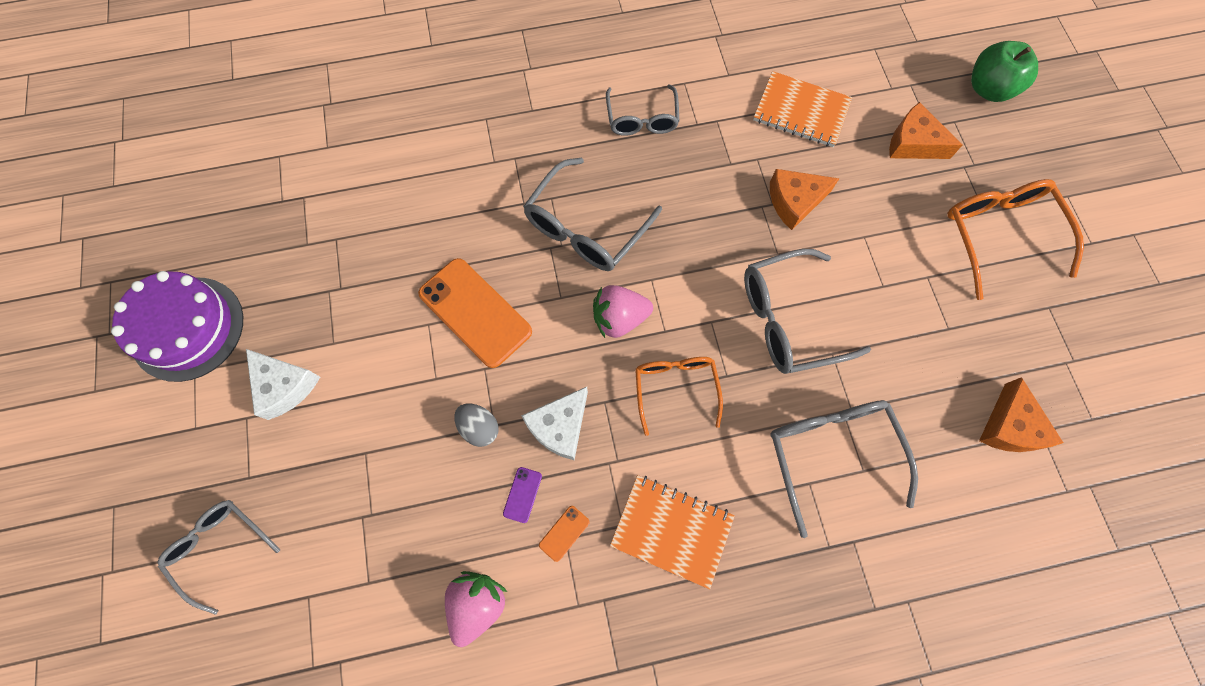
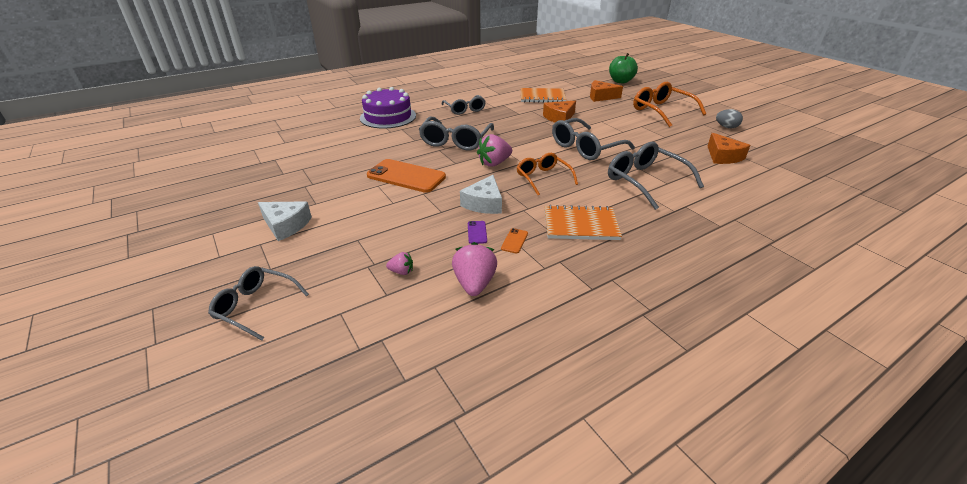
camera: 20 degrees left, 35 degrees down
(187, 328) = (203, 217): purple cake -> purple cake (388, 117)
(399, 544) = (401, 271): none -> pink strawberry
(479, 427) = (432, 214): grey egg -> grey egg (726, 127)

